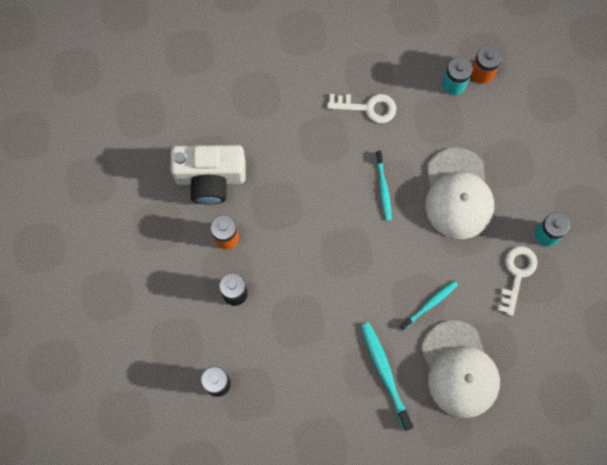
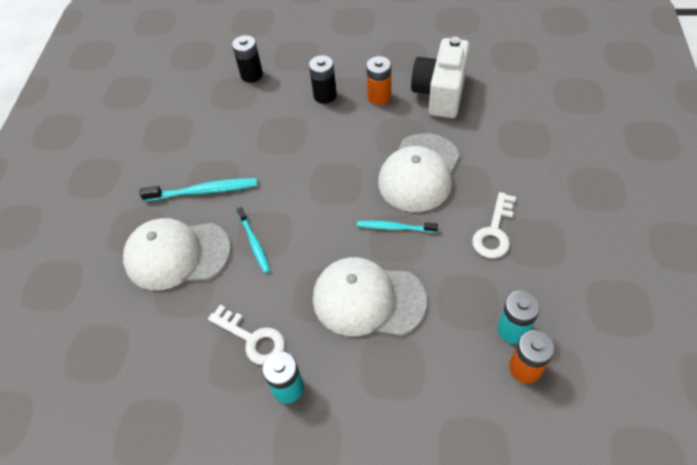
camera: 110 degrees right, 20 degrees down
(317, 179) = (419, 172): none -> white cap

